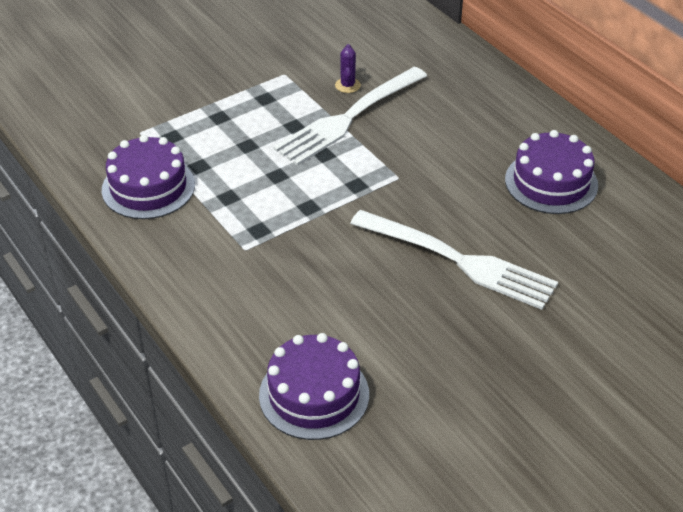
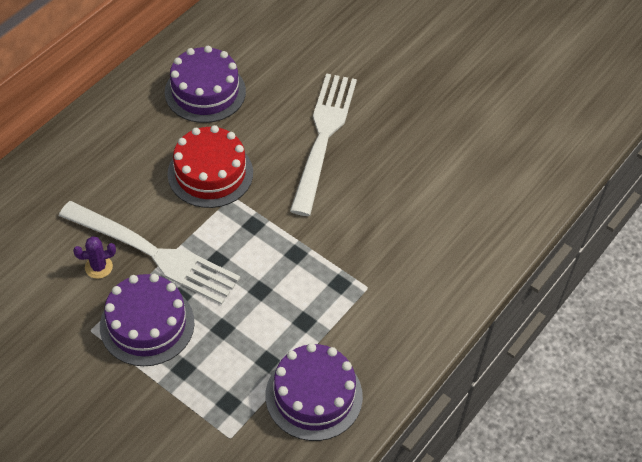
camera: 110 degrees left, 10 degrees up
(314, 394) = (500, 198): purple cake -> purple cake (147, 324)
(434, 167) = (210, 173): none -> red cake

